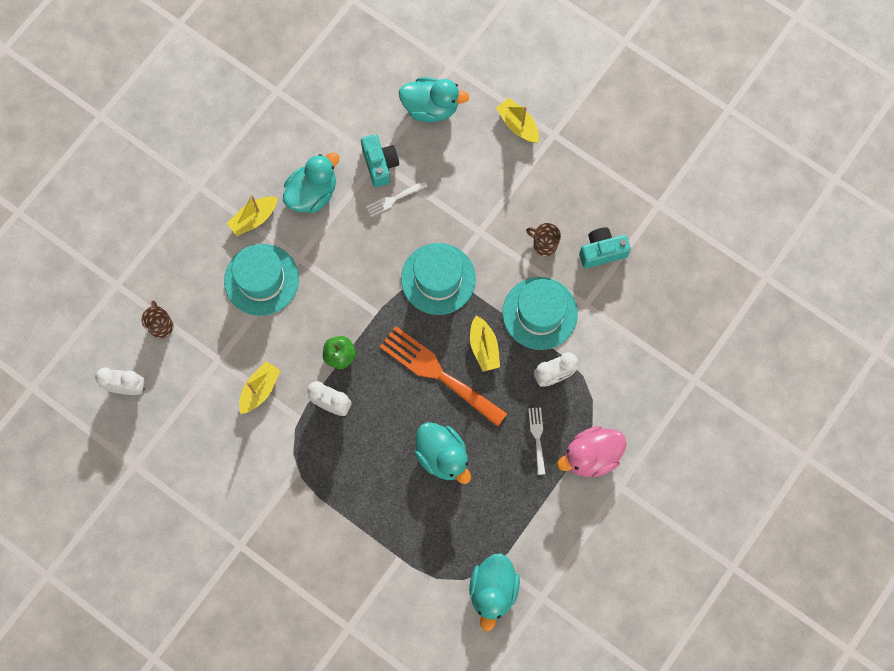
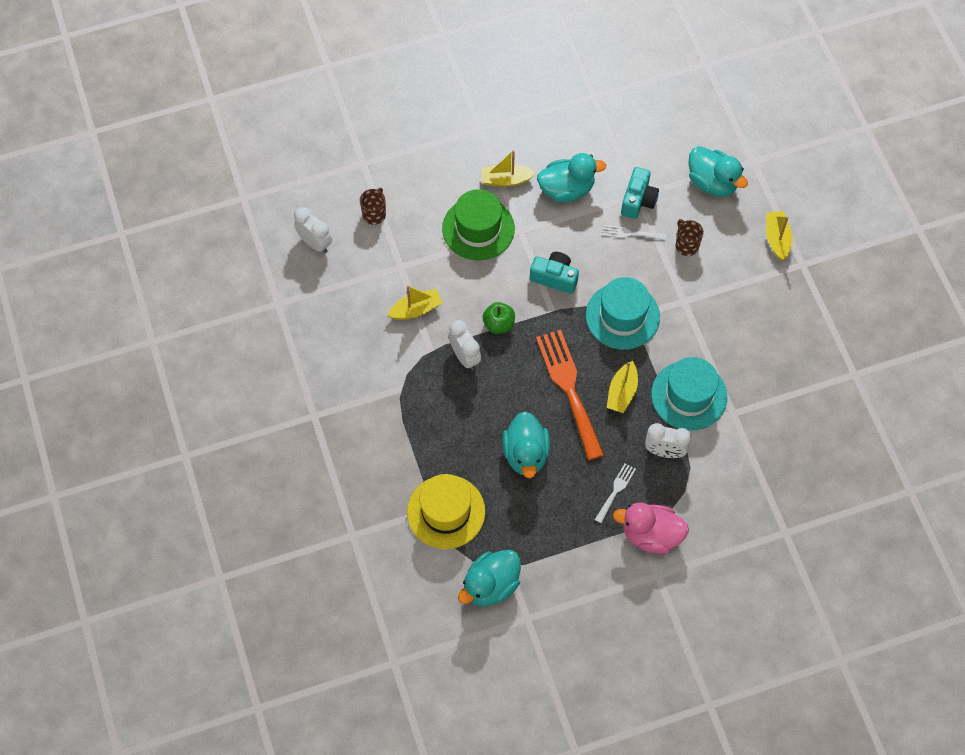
camera: 35 degrees right, 10 degrees down
(261, 279) = (478, 228): turquoise hat -> green hat
(412, 552) = (446, 512): none -> yellow hat
(544, 244) = (732, 344): brown mug -> brown mug (686, 245)
(602, 251) = (778, 380): turquoise camera -> turquoise camera (554, 277)

